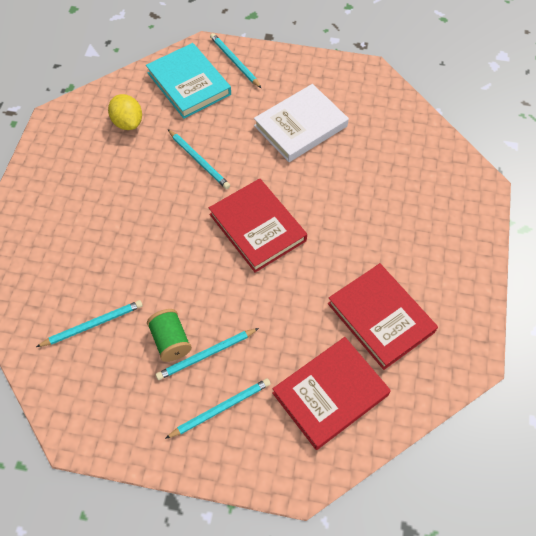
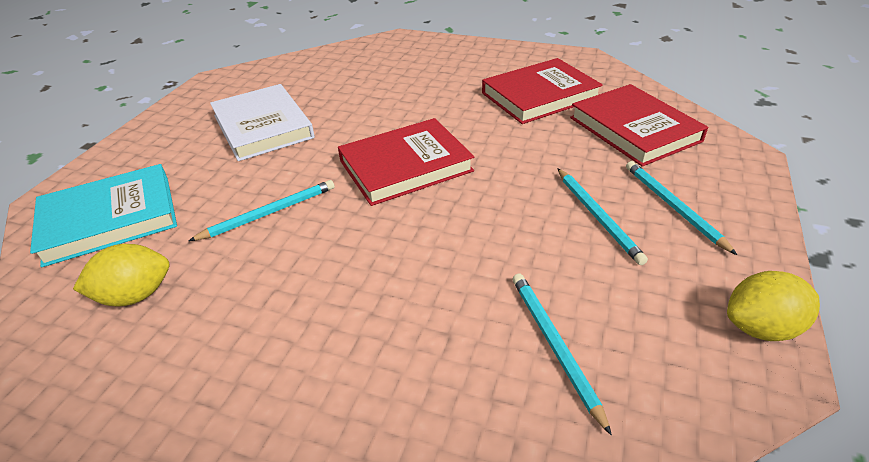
camera: 80 degrees left, 20 degrees down
(105, 439) = (760, 327): none -> yellow lemon
(171, 341) = (579, 250): green spool -> none
(234, 62) = (108, 172): turquoise pencil -> none

